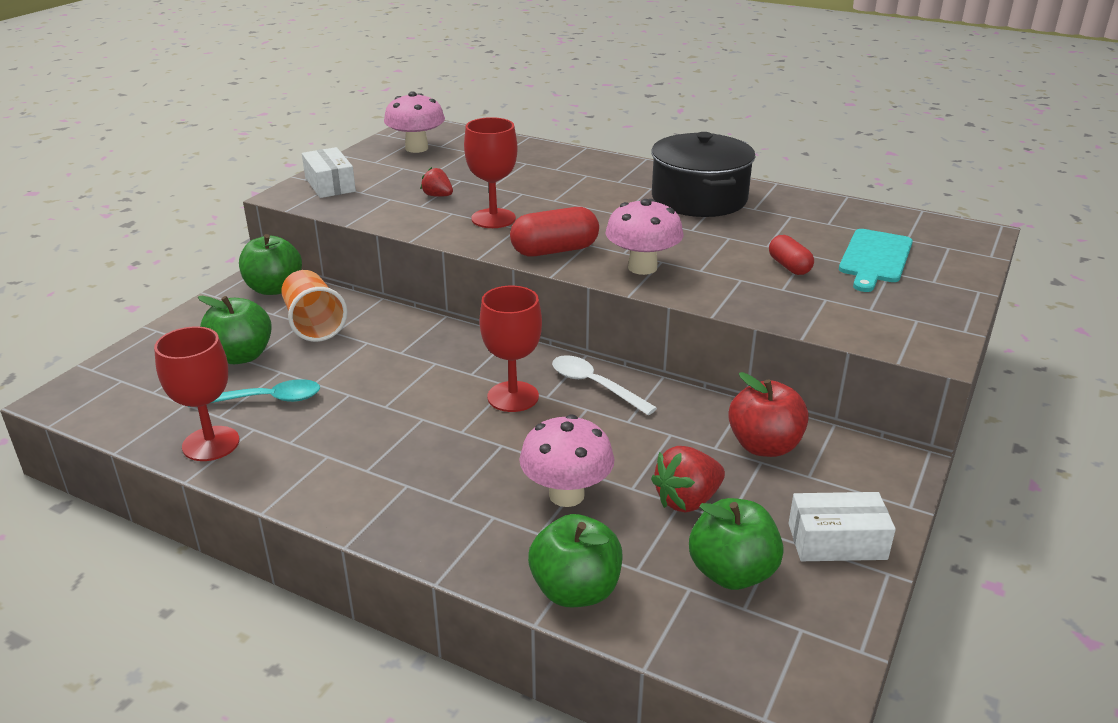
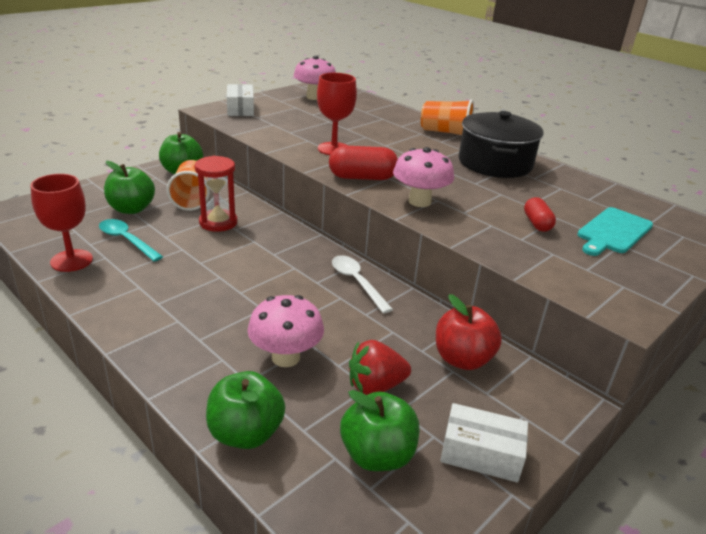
camera: 15 degrees right, 0 degrees up
(266, 400) = (126, 240): turquoise spoon -> turquoise spoon turned 150 degrees counterclockwise
(372, 348) = (218, 222): none -> red hourglass
(438, 196) = (306, 128): red strawberry -> none
(513, 397) = (292, 276): red goblet -> none
(616, 168) = (445, 132): none -> orange cup

